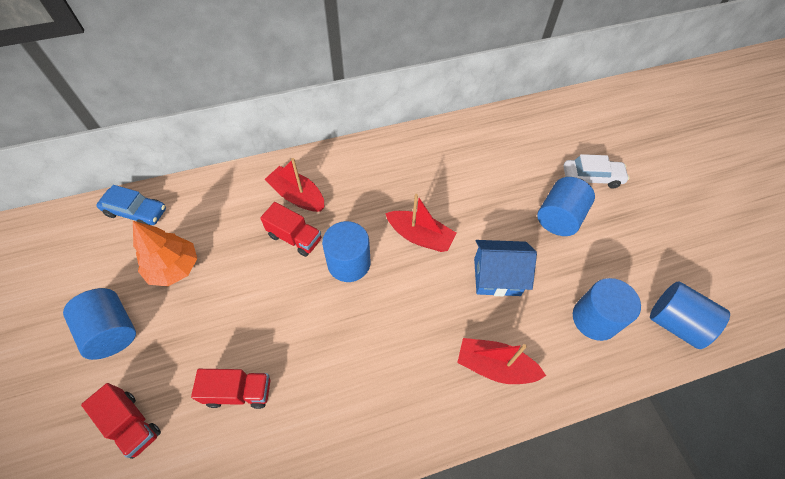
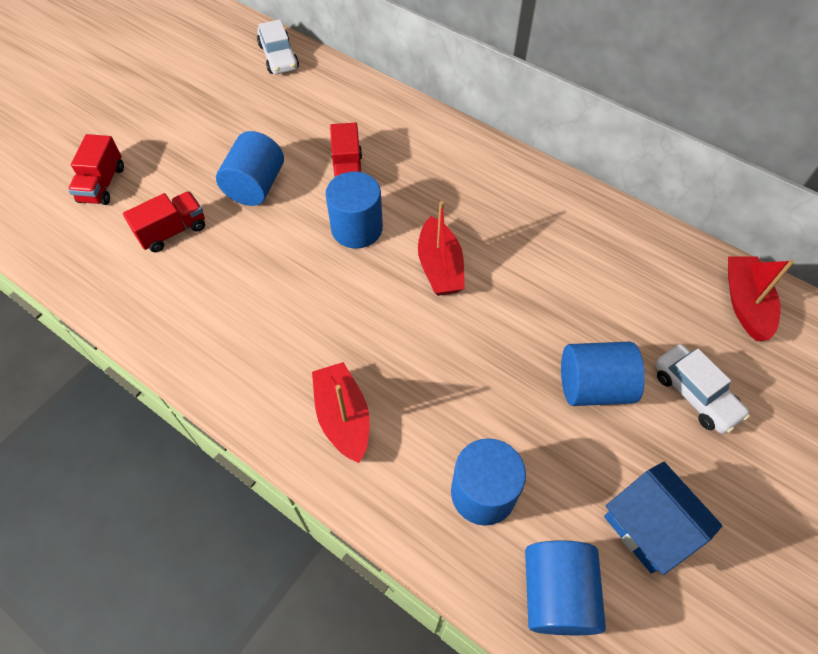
camera: 55 degrees right, 0 degrees up
(112, 331) = (165, 120): blue cylinder -> blue cylinder (255, 186)
(136, 212) = (278, 57): blue car -> white car
(174, 268) = (248, 115): orange tree -> none
(239, 392) = (172, 231): red truck -> red truck turned 90 degrees counterclockwise
(297, 196) = (394, 145): red boat -> red boat (745, 303)
(497, 277) = (452, 364): blue house -> blue house (649, 527)

